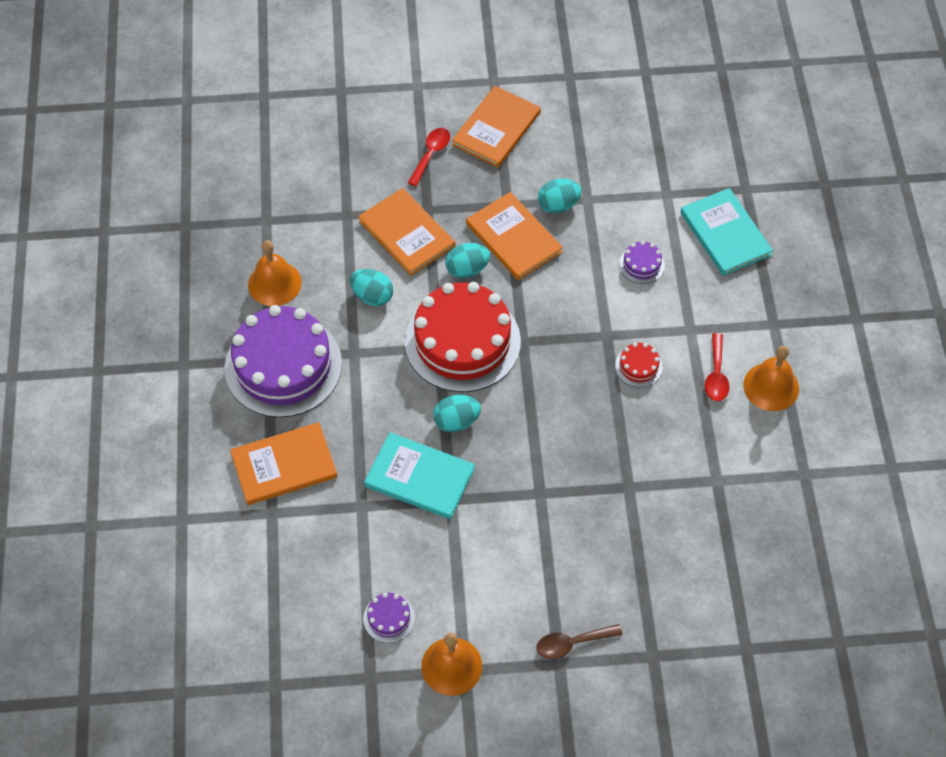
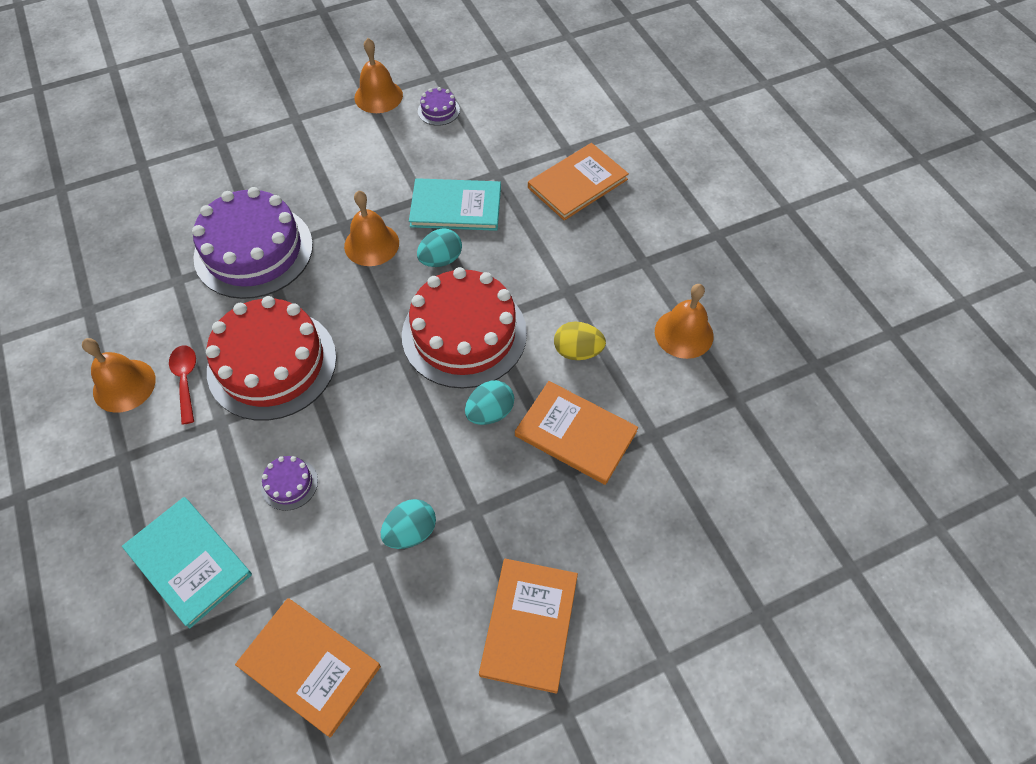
camera: 160 degrees right, 0 degrees up
(283, 366) = (627, 260): purple cake -> purple cake (253, 251)
(372, 296) = (577, 351): turquoise egg -> yellow egg
(431, 154) = (596, 552): red spoon -> none
(513, 238) = (451, 469): orange book -> orange book (309, 666)
(518, 460) = (371, 244): none -> orange bell
(572, 643) = (287, 132): brown spoon -> none
(638, 366) = (272, 363): red cake -> red cake, size x2.47

